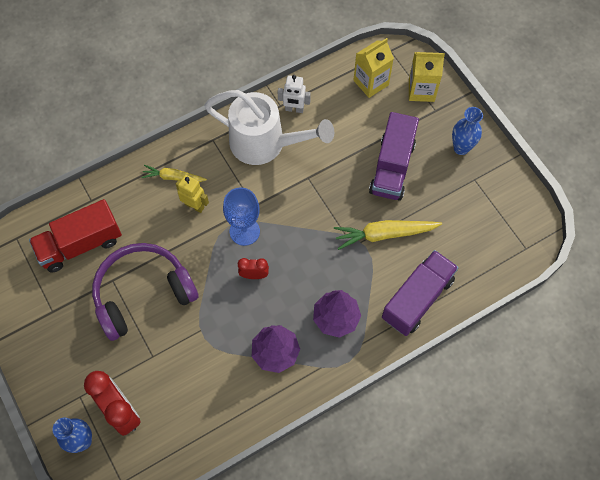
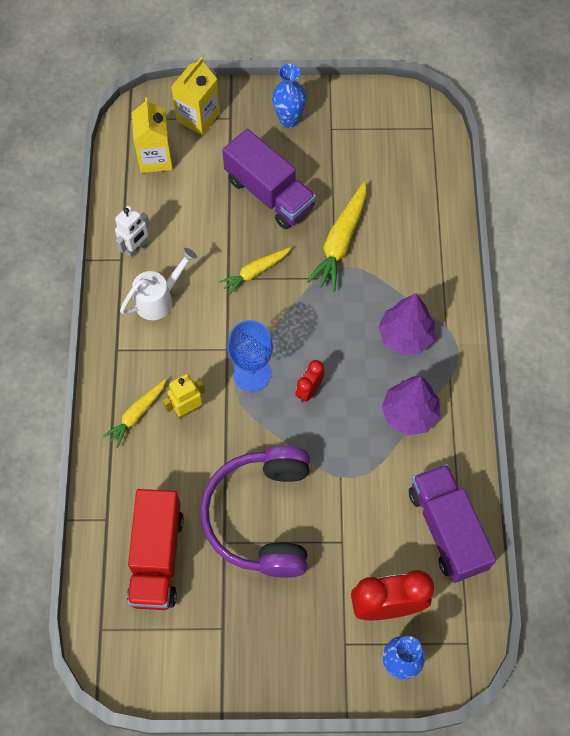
camera: 60 degrees left, 0 degrees up
(265, 144) = (159, 299): white watering can -> white watering can, size x0.55
(324, 192) = (255, 272): none -> yellow carrot
(417, 299) = (428, 251): purple truck -> purple truck (447, 529)

